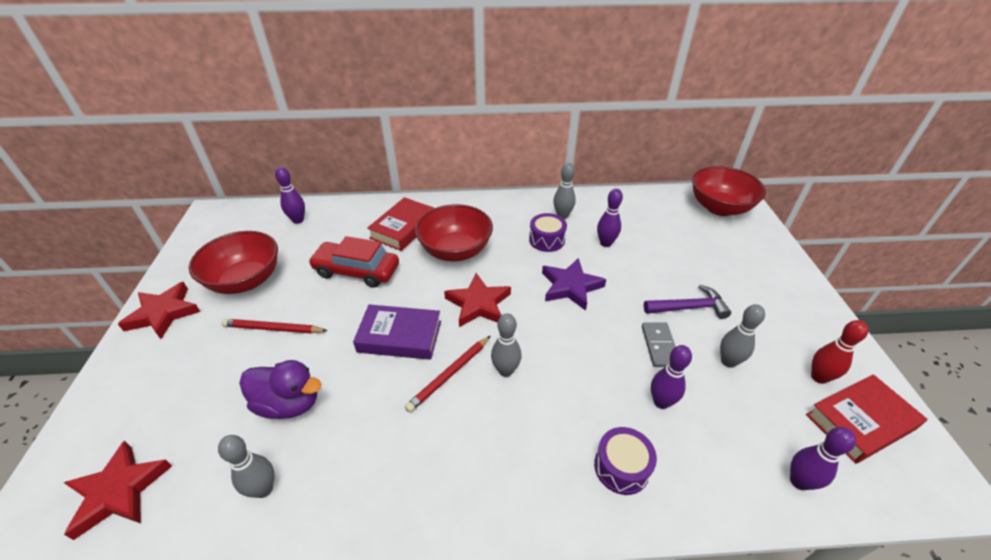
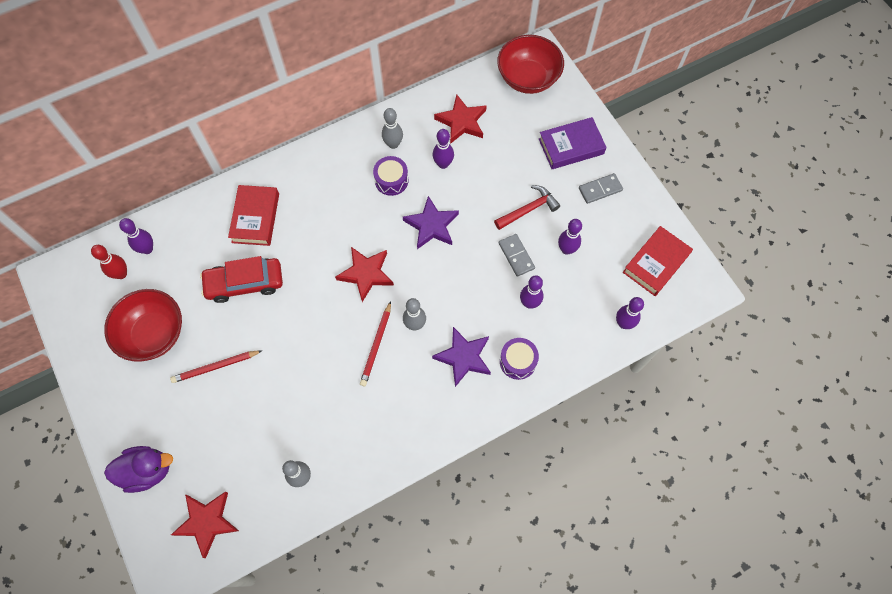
camera: 25 degrees left, 25 degrees up
(163, 313) = (110, 394): red star -> red star (461, 122)
(289, 403) = (275, 418): purple duck -> purple duck (147, 471)
(399, 336) = (321, 330): purple book -> purple book (571, 146)
(455, 251) = (318, 225): red bowl -> none
(548, 431) = (463, 357): none -> purple star
(689, 308) = (528, 209): purple hammer -> red hammer
(728, 361) = (566, 249): grey bowling pin -> purple bowling pin
(786, 317) = (600, 189): none -> grey domino
(819, 377) = (628, 237): red bowling pin -> red bowling pin (121, 274)

